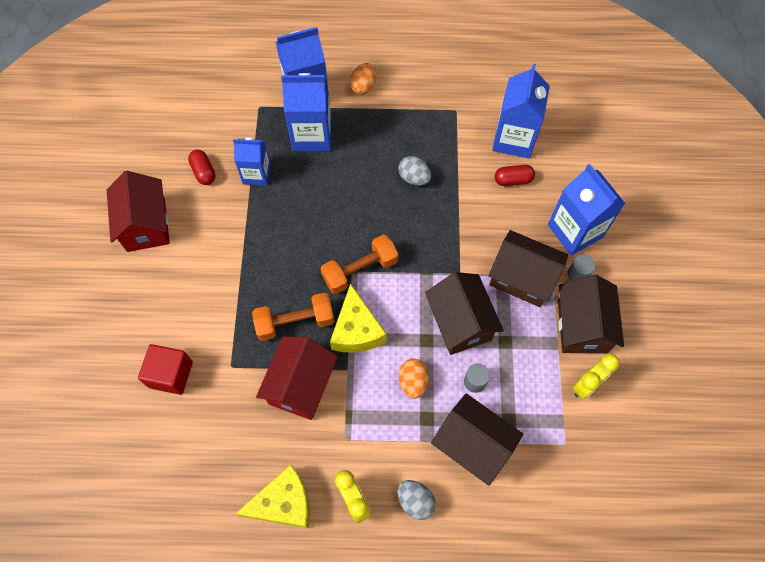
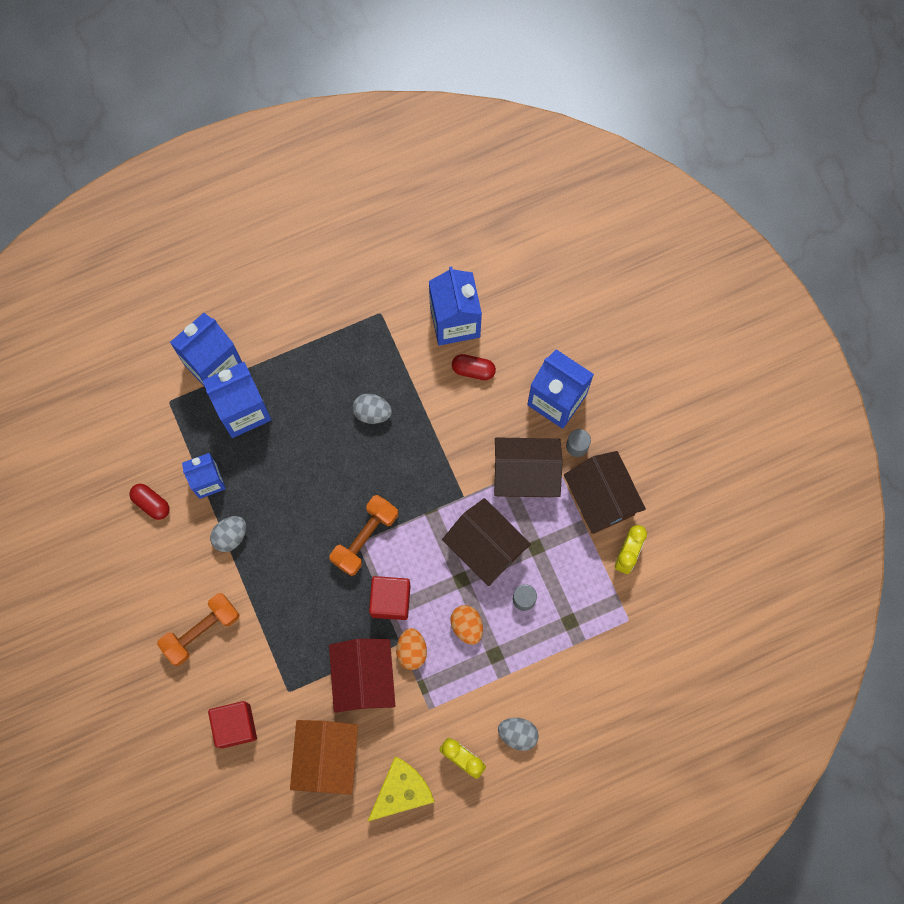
camera: 25 degrees left, 10 degrees up
(146, 225) = (124, 588): red house -> none
(233, 440) = (327, 758): none -> orange house
(251, 222) = (230, 536): none -> grey egg
(295, 322) = (327, 619): orange dumbbell -> orange dumbbell (201, 631)
(356, 330) = (390, 600): yellow cheese -> red cube
(363, 87) = (269, 327): orange egg -> orange egg (411, 651)
(472, 444) = (546, 659): brown house -> none
(513, 180) = (473, 370): red capsule -> red capsule turned 45 degrees clockwise

